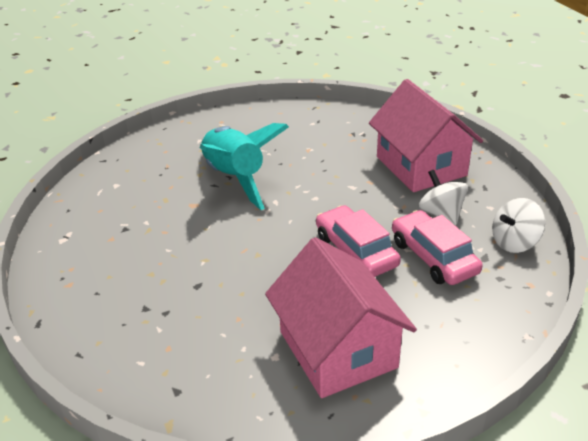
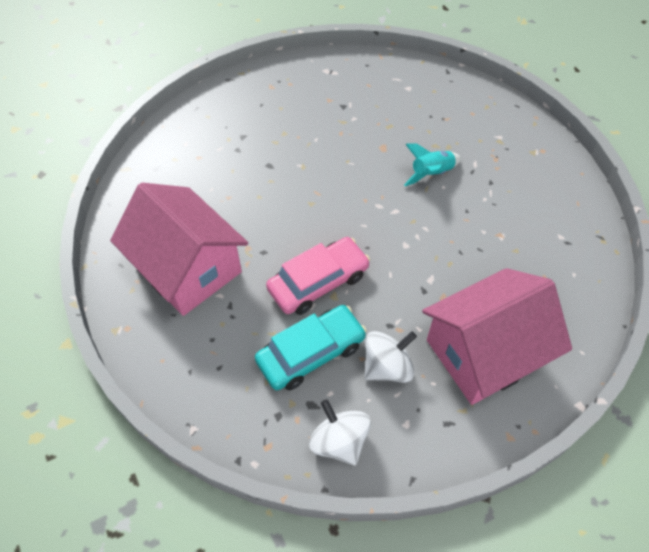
camera: 85 degrees right, 20 degrees up
(234, 178) = (431, 174): turquoise rocket -> turquoise rocket, size x0.48
(337, 349) = (188, 268): pink house -> pink house turned 75 degrees clockwise
(433, 257) = (311, 353): pink car -> turquoise car

